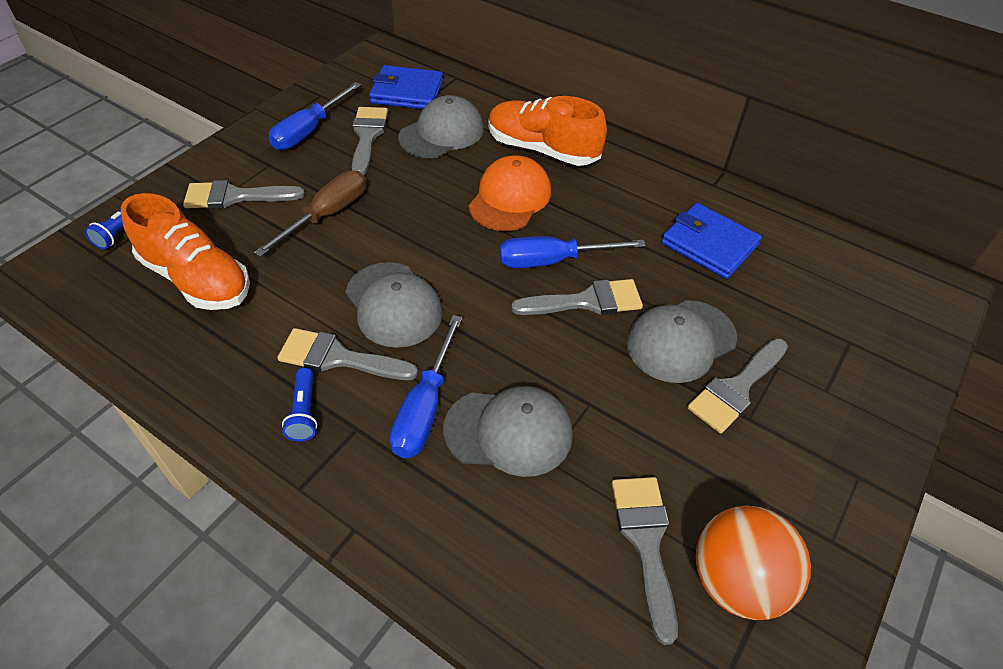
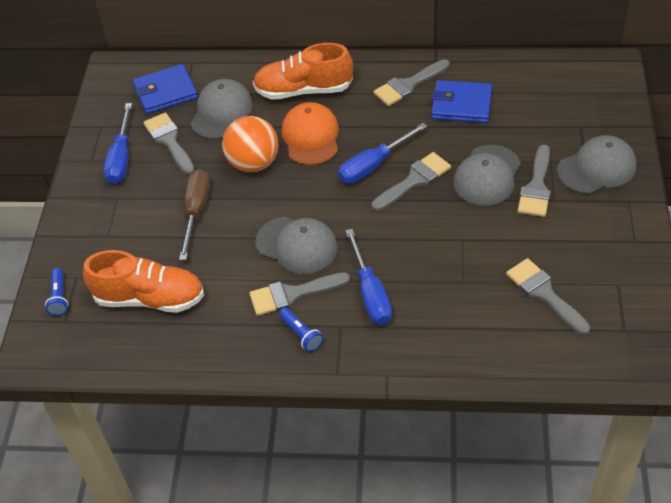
camera: 25 degrees left, 0 degrees up
(235, 196) = (117, 232): grey brush -> grey brush (408, 85)
(509, 431) = (429, 279): grey cap -> grey cap (597, 168)
(736, 580) = (600, 286): orange ball -> orange ball (253, 163)

